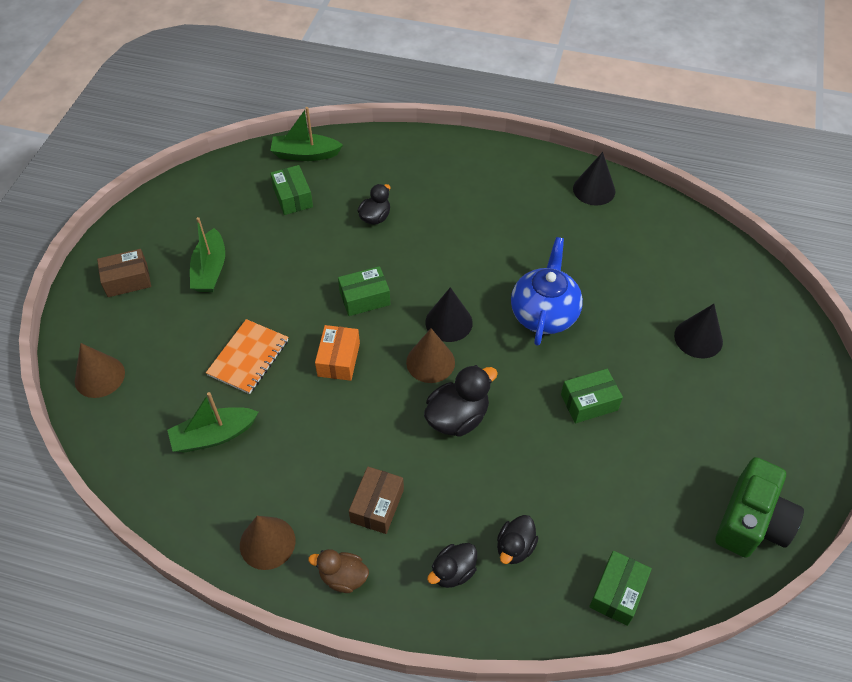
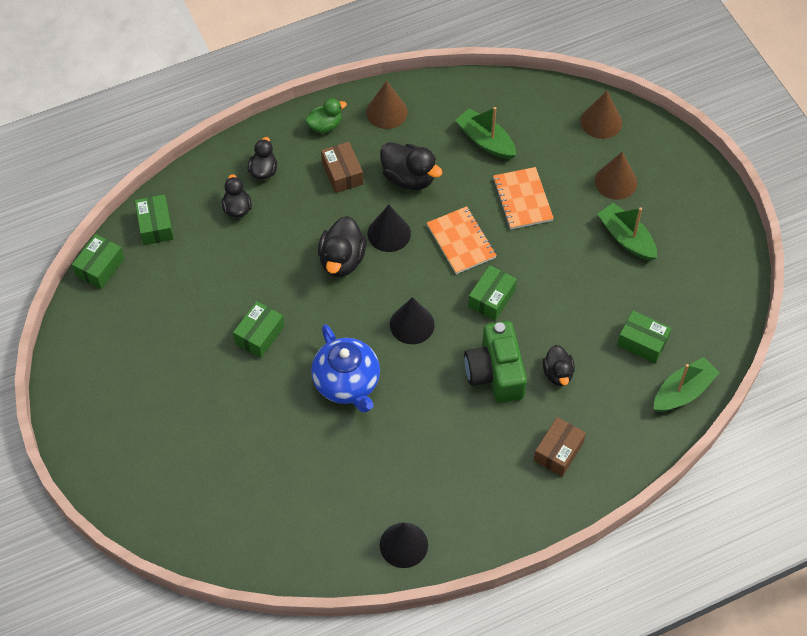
camera: 140 degrees right, 5 degrees up
(127, 280) = (672, 189): brown box -> brown box (558, 452)
(214, 436) = (485, 141): green boat -> green boat turned 75 degrees counterclockwise
(321, 452) = (409, 178): none -> black duck
(338, 359) = (461, 241): orange box -> orange notebook
(343, 577) = (325, 125): brown duck -> green duck
(430, 362) = (396, 285): brown cone -> brown cone (616, 181)
(698, 338) = (212, 448): black cone -> black cone (389, 233)
(709, 586) = (100, 267): none -> green box
(751, 521) = (94, 327): green camera -> green camera (495, 372)

